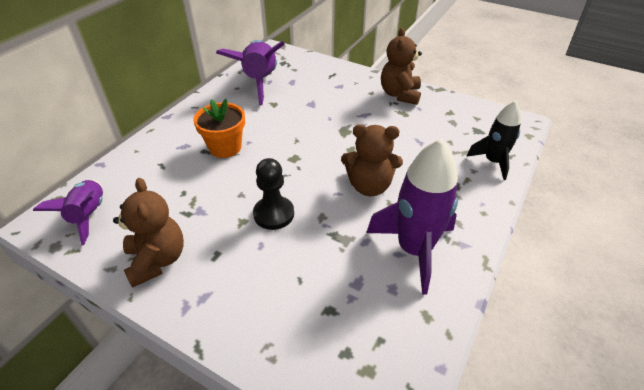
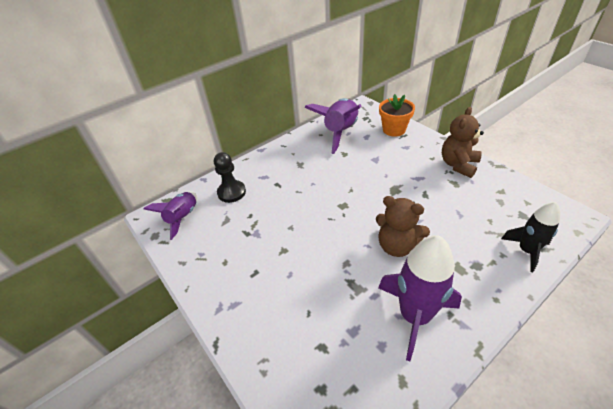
camera: 25 degrees right, 0 degrees up
(157, 260) = (213, 265): brown teddy bear -> none
(225, 147) = (293, 184): orange flower pot -> orange flower pot (394, 130)
(274, 214) = (309, 250): black pawn -> black pawn (231, 192)

